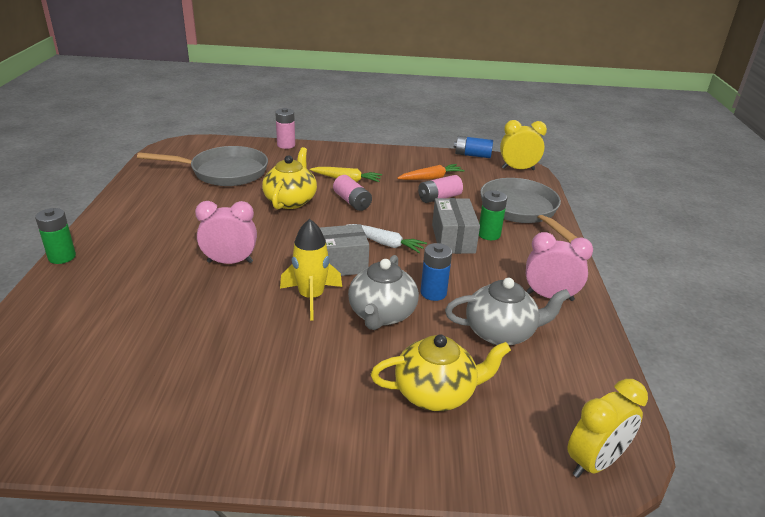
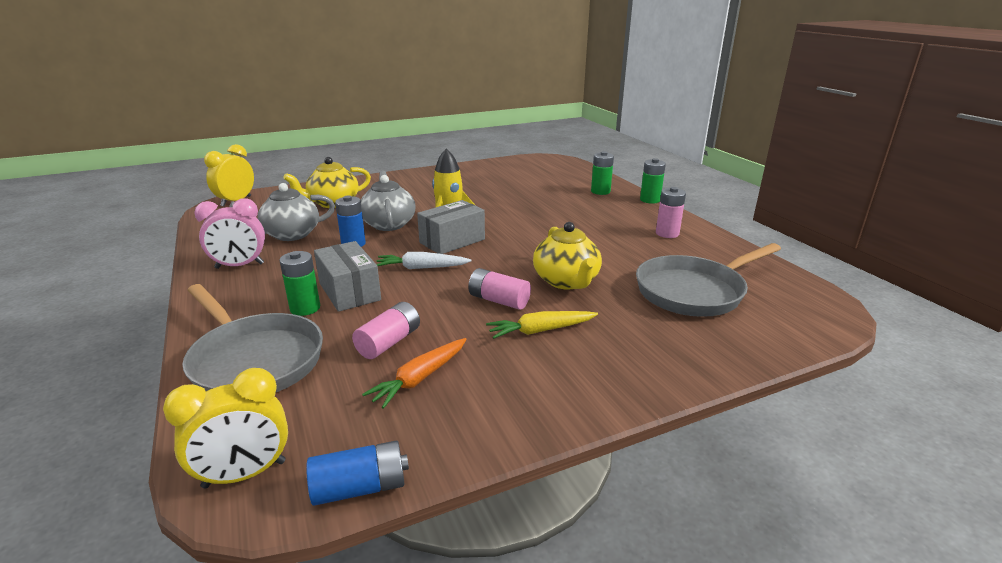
camera: 155 degrees right, 5 degrees down
(78, 290) = (600, 191): none -> green battery
(230, 262) = (537, 223): pink clock -> none
(286, 145) = (716, 367): pink battery -> pink battery (667, 233)

